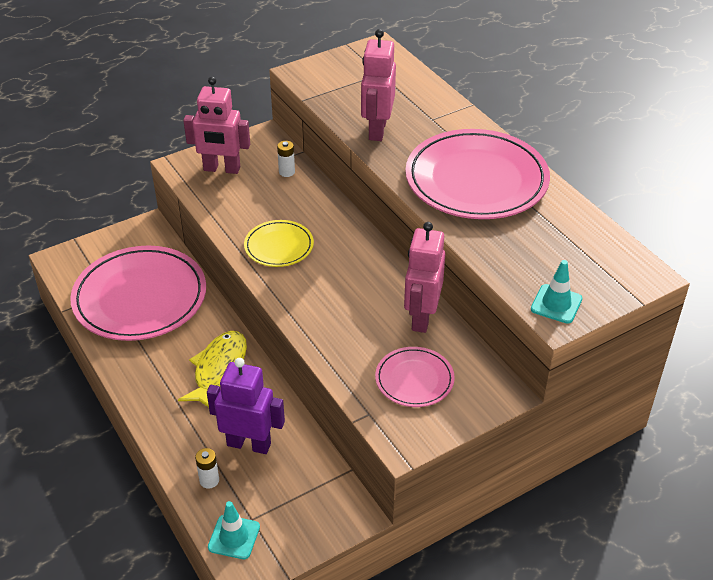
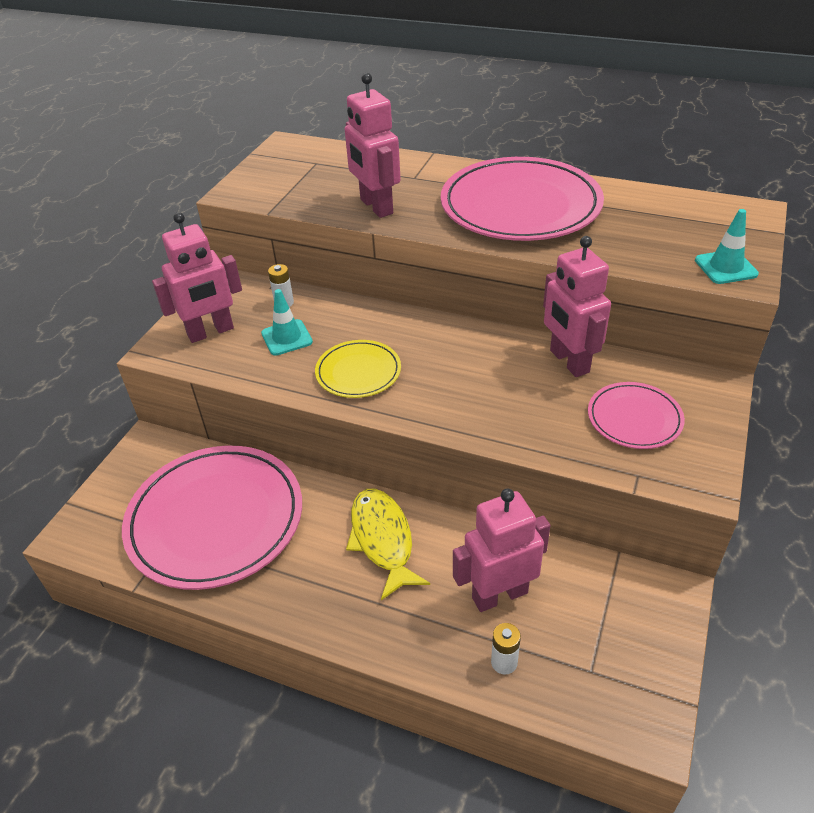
camera: 35 degrees left, 0 degrees up
(234, 537) = (597, 704): turquoise traffic cone -> turquoise traffic cone (287, 338)
(249, 444) = (499, 595): purple robot -> pink robot

